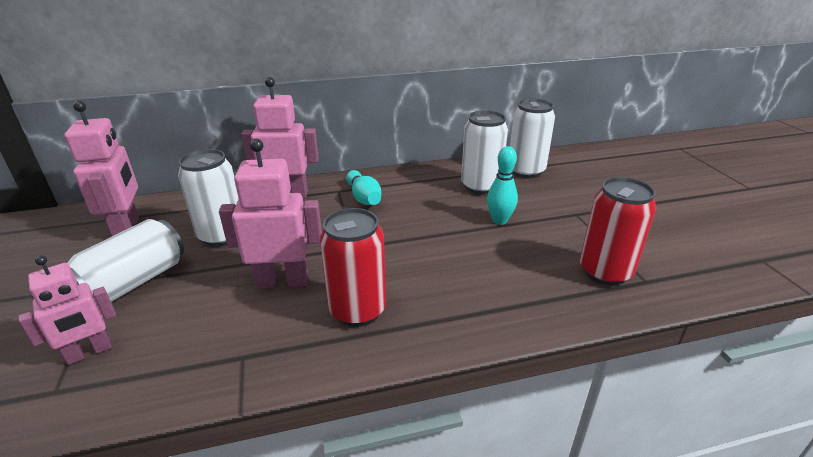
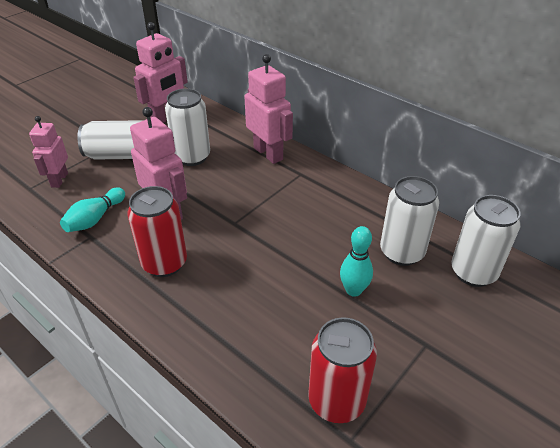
camera: 55 degrees right, 10 degrees up
(89, 352) = (59, 180): pink robot -> pink robot turned 75 degrees clockwise
(364, 197) = (305, 192): turquoise bowling pin -> turquoise bowling pin (95, 219)

